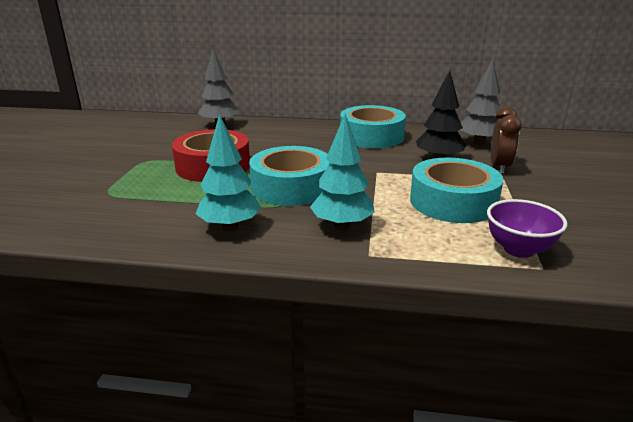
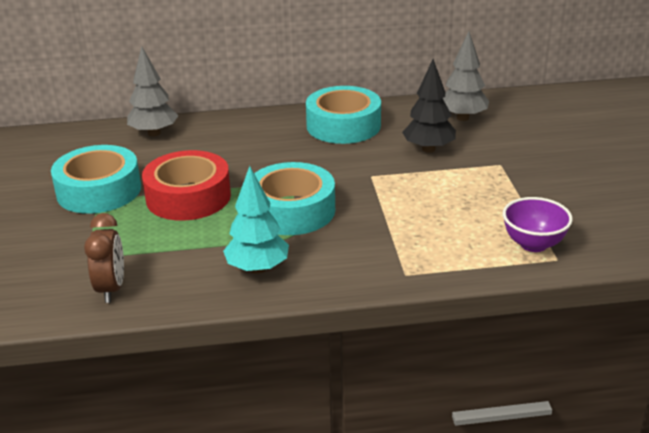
camera: 15 degrees left, 5 degrees up
(342, 225) = (366, 247): turquoise tree -> none
(453, 202) = (460, 201): turquoise tape -> turquoise tape (99, 190)
(499, 167) = (492, 149): brown clock -> brown clock (111, 289)

